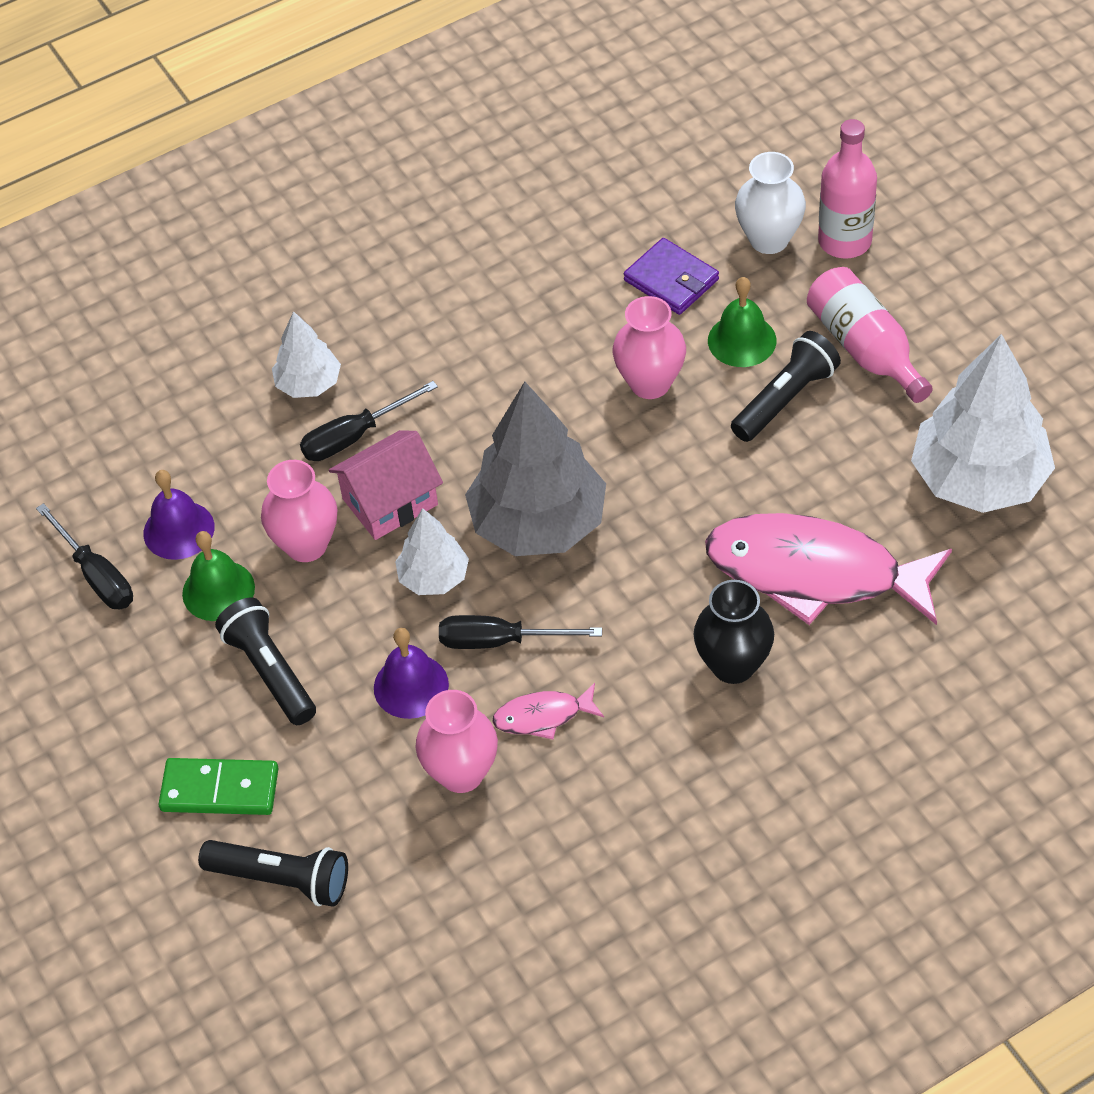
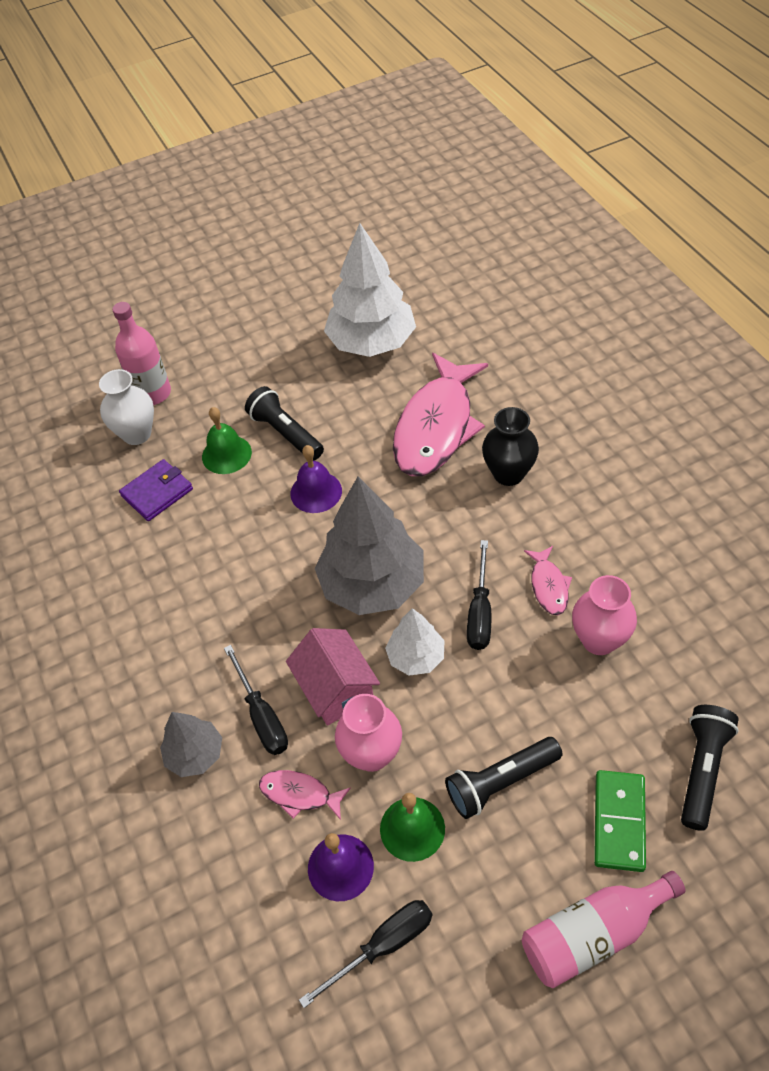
camera: 85 degrees left, 0 degrees up
(260, 484) = (300, 794): none -> pink fish
(308, 384) = (195, 754): white tree -> grey tree
(411, 686) = (519, 674): purple bell -> purple bell (316, 492)
(650, 383) = (253, 509): pink vase -> none
(865, 349) = (251, 389): pink bottle -> pink bottle (593, 934)

